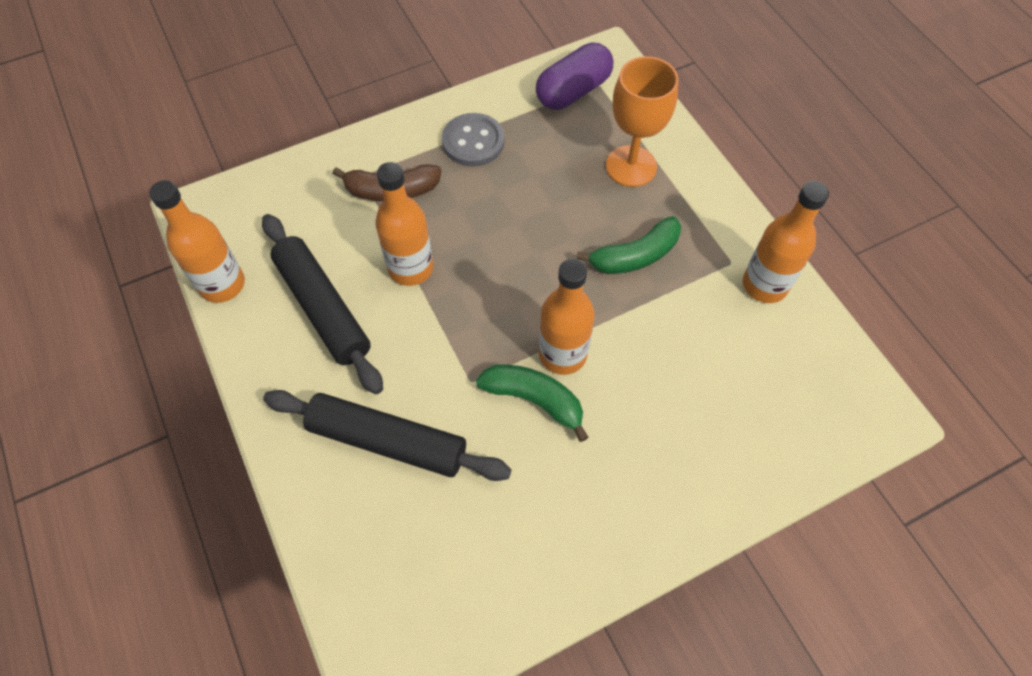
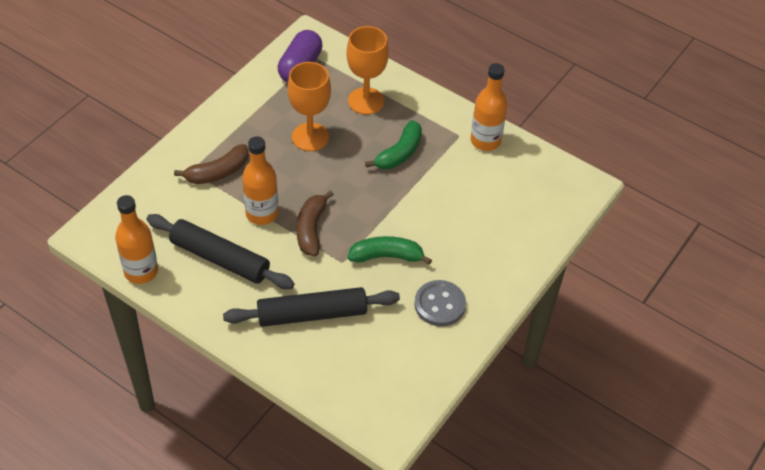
camera: 30 degrees left, 10 degrees down
(459, 316) = (311, 229): none -> brown banana
(473, 142) = (253, 122): grey button -> grey button (439, 304)
(532, 188) = (310, 137): none -> orange goblet
(562, 354) = (388, 225): orange bottle -> none

